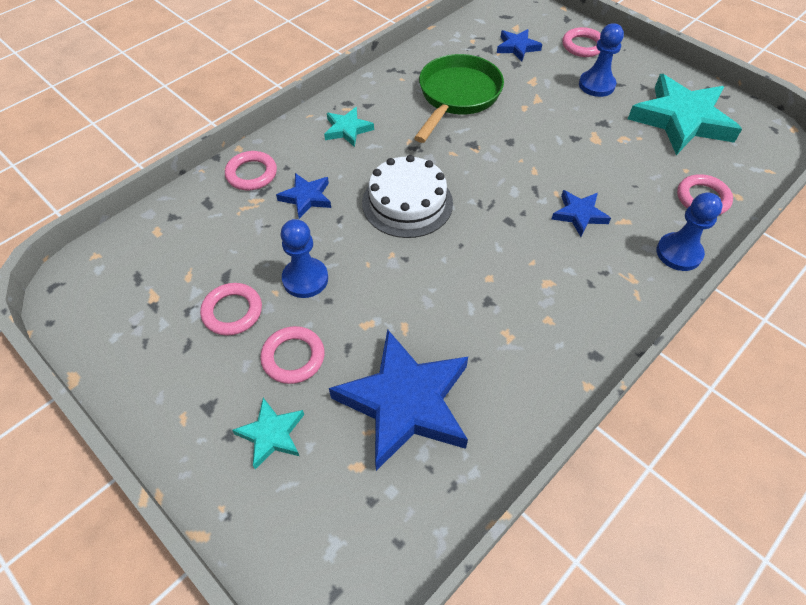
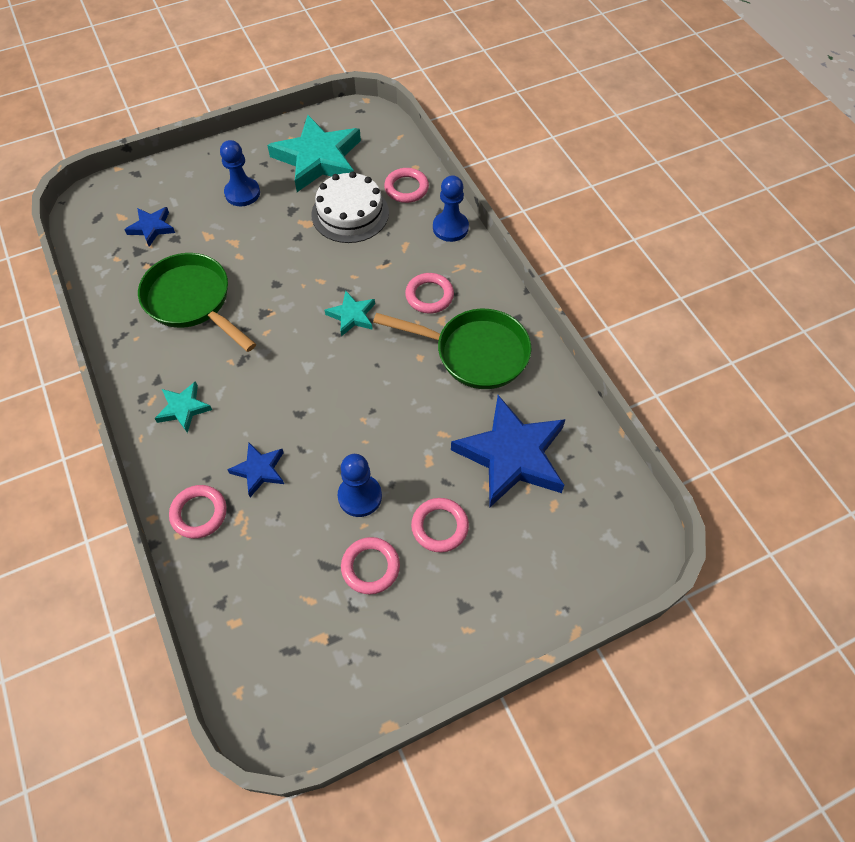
camera: 70 degrees left, 5 degrees up
(271, 434) = (507, 560): turquoise star -> turquoise star (352, 315)
(407, 203) = (309, 388): white cake -> white cake (350, 213)
(522, 326) = (474, 353): none -> green pan
(579, 214) = (384, 271): blue star -> none
(583, 46) = (183, 179): pink ring -> pink ring (429, 296)

